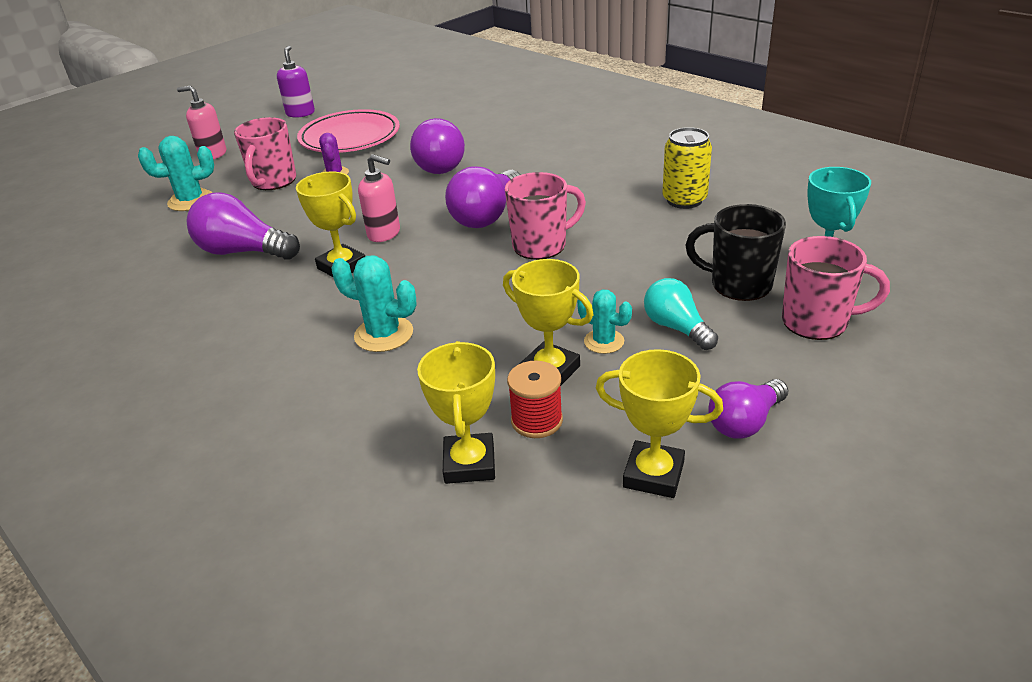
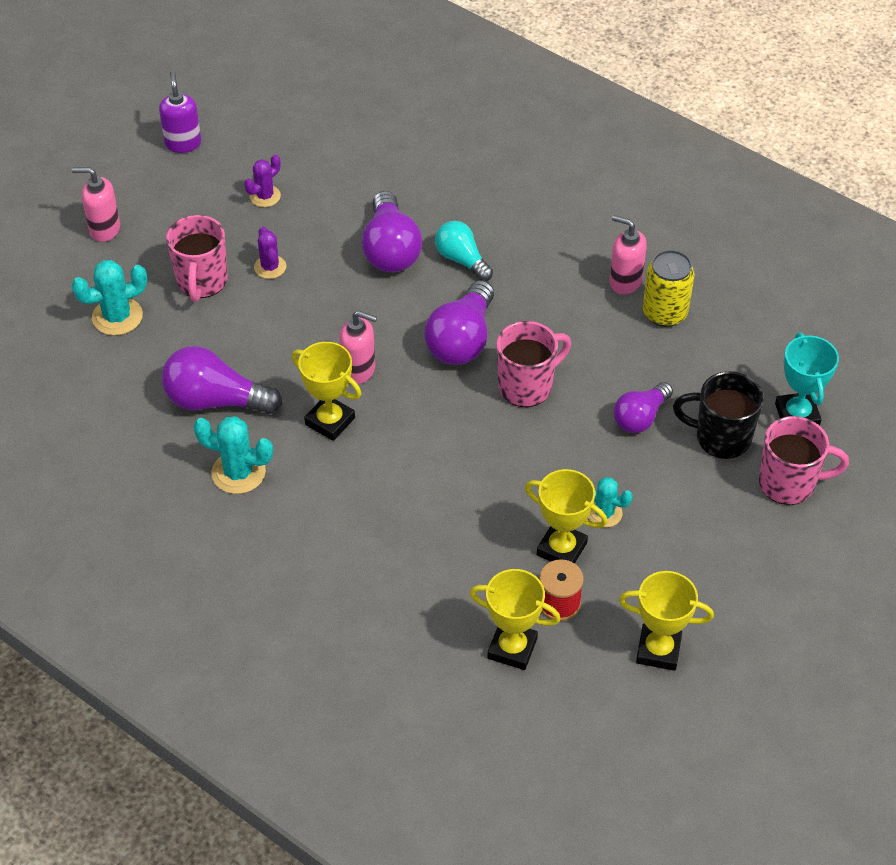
camera: 10 degrees left, 15 degrees up
(350, 137) = (265, 196): pink plate -> purple cactus
(384, 334) = (400, 511): turquoise cactus -> turquoise cactus (238, 472)
(469, 463) = (512, 648): yellow trophy -> yellow trophy turned 60 degrees counterclockwise
(648, 181) = (625, 281): none -> pink soap dispenser
(676, 328) = (667, 494): turquoise light bulb -> turquoise light bulb (462, 260)
(745, 422) = (727, 596): purple light bulb -> purple light bulb (640, 417)

